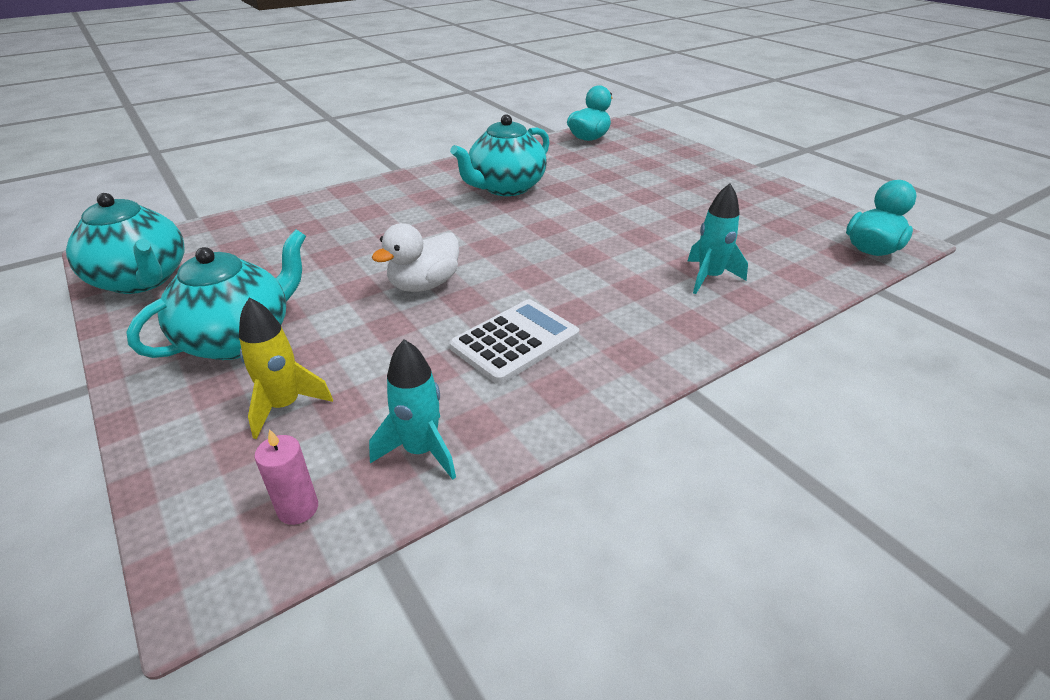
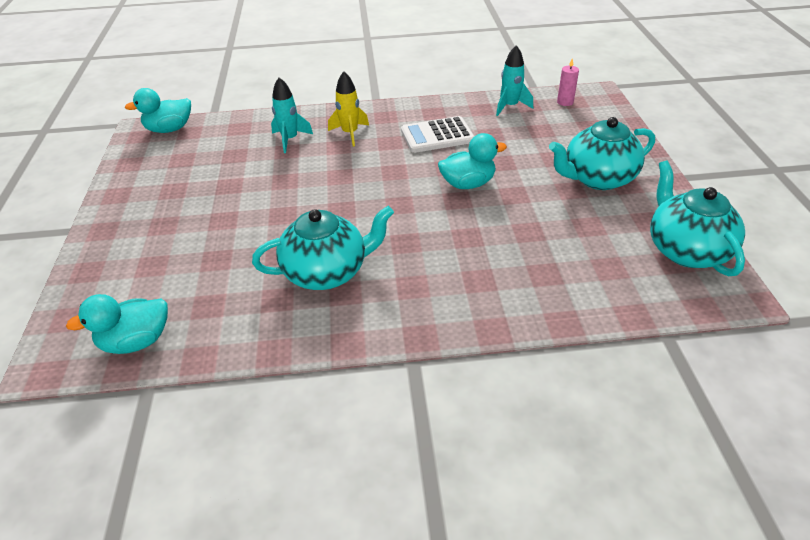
camera: 150 degrees left, 5 degrees up
(285, 406) = (569, 136): yellow rocket -> yellow rocket (350, 133)
(424, 285) = (468, 184): white duck -> turquoise duck

